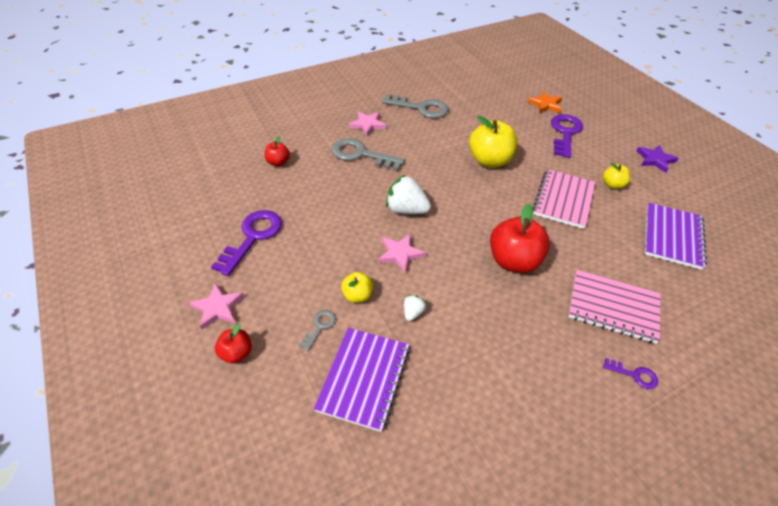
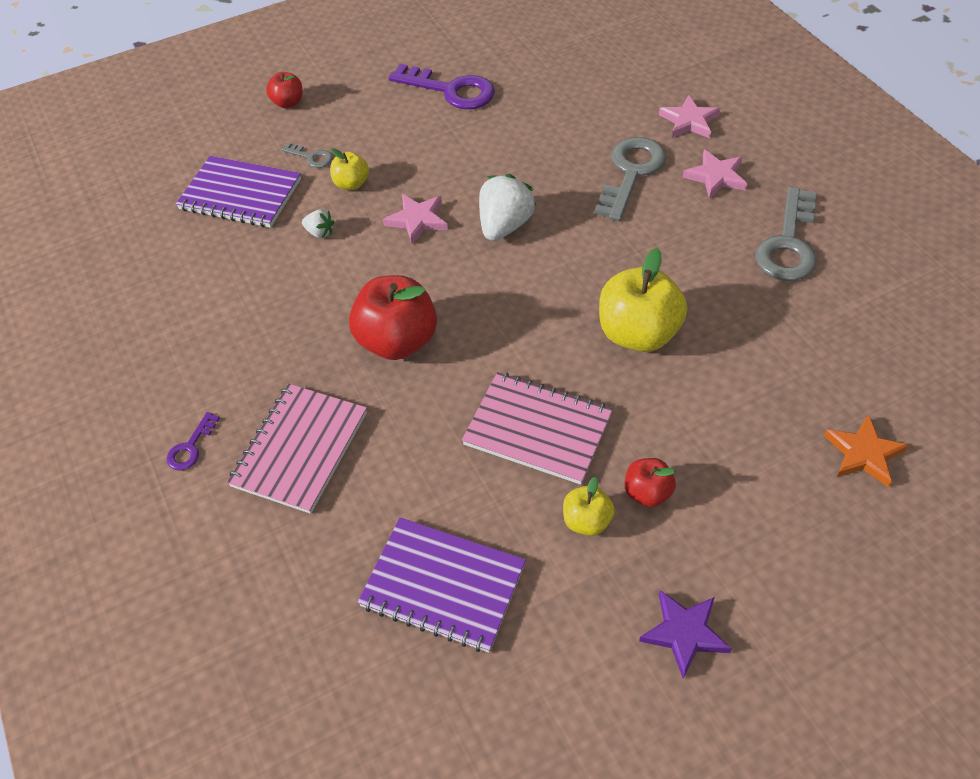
camera: 95 degrees right, 5 degrees up
(218, 308) = (346, 81): pink star -> pink star (689, 121)
(278, 162) = (599, 92): red apple -> red apple (647, 493)
(565, 133) = (755, 472): purple key -> none

